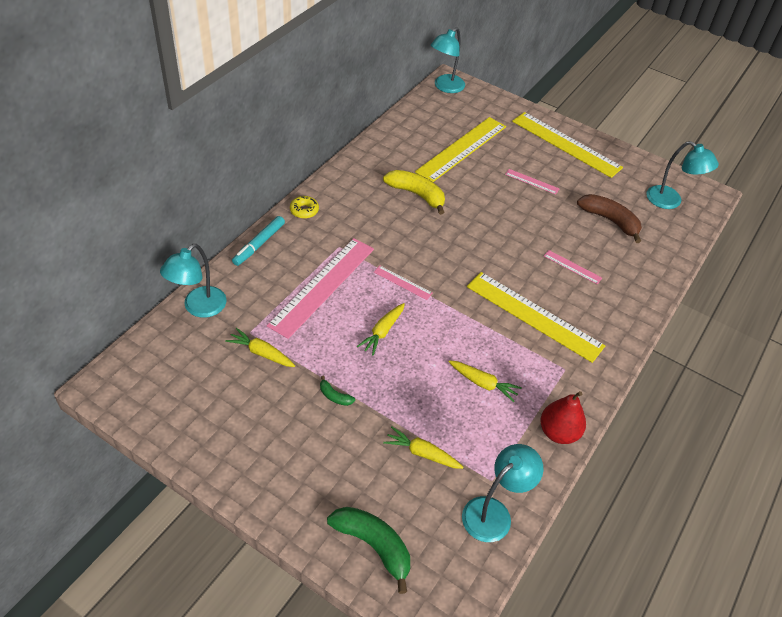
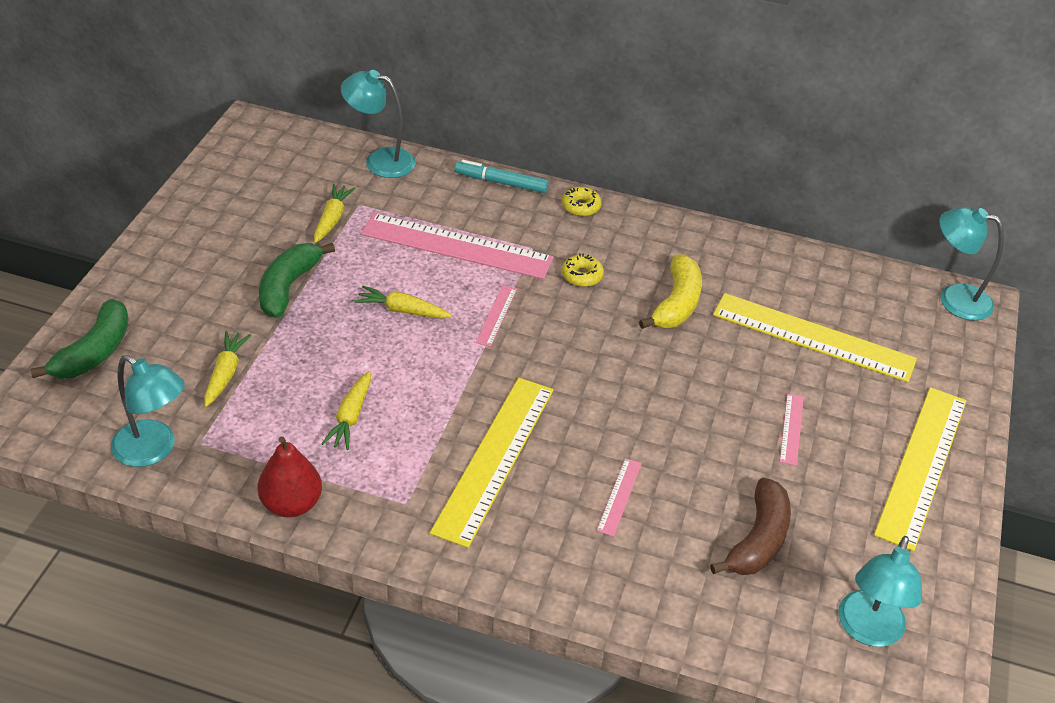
camera: 75 degrees right, 5 degrees down
(334, 396) = (288, 287): green banana -> green banana, size x2.12
(376, 230) = (582, 276): none -> yellow donut

